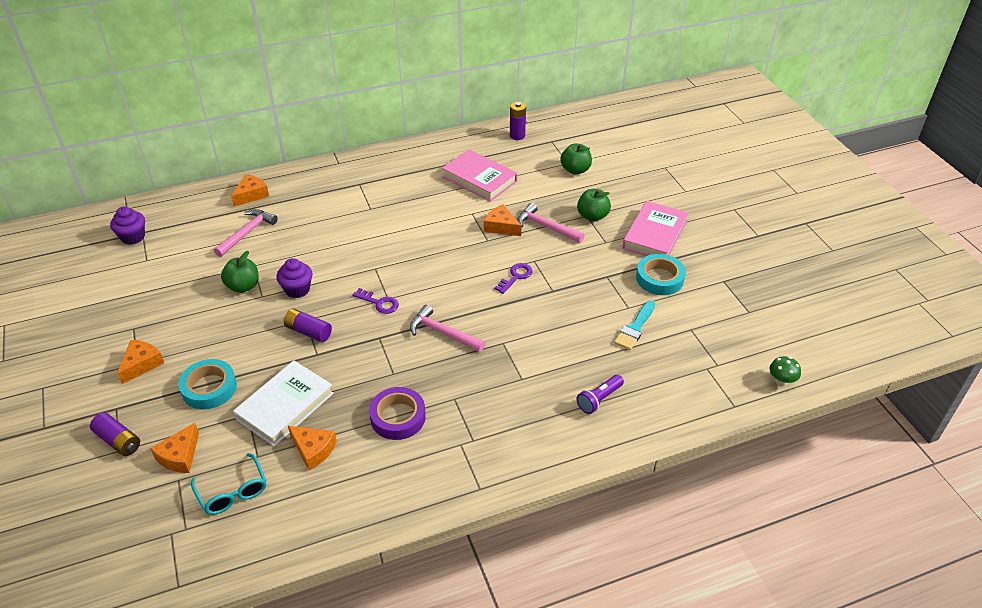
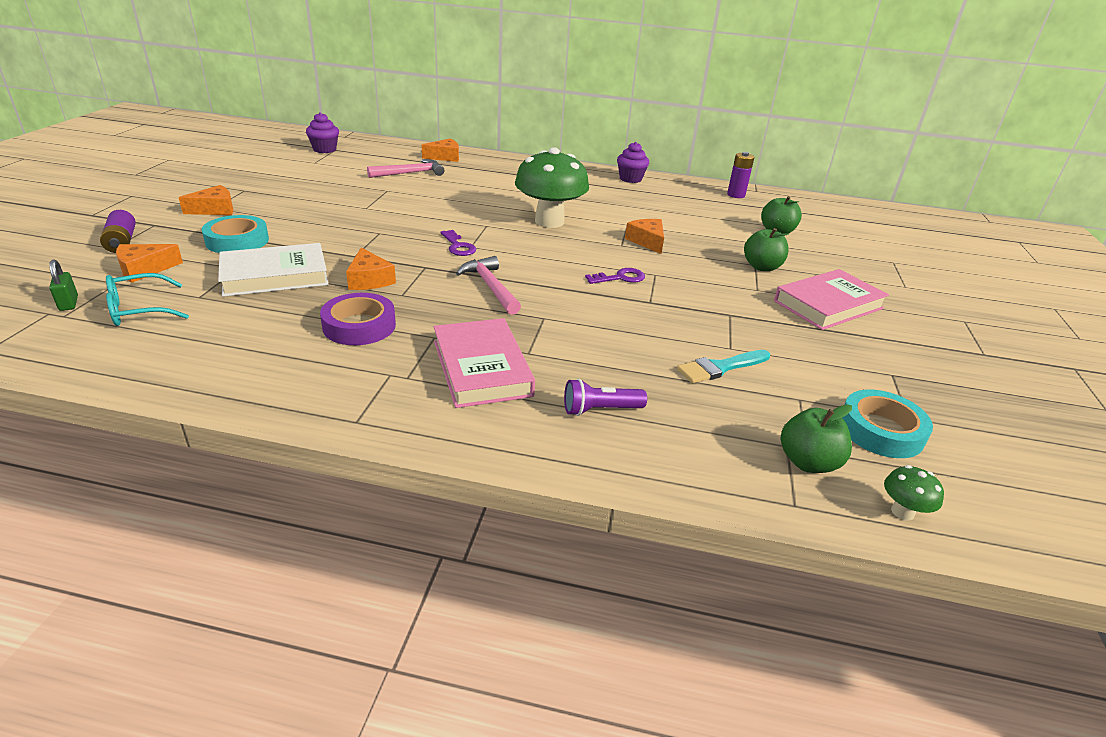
camera: 30 degrees right, 10 degrees down
(172, 517) = (68, 303): none -> green padlock
(232, 492) = (139, 310): turquoise glasses -> turquoise glasses turned 60 degrees clockwise
(243, 286) = (360, 198): green apple -> green apple (808, 462)
(297, 290) = (400, 214): purple cupcake -> purple cupcake (630, 179)
(308, 332) = (369, 240): purple battery -> none
(313, 450) = (249, 314): orange cheese -> orange cheese (369, 280)
(415, 239) = (549, 221): none -> green mushroom
(479, 179) = (663, 207): pink book -> pink book (482, 368)
(546, 227) = (697, 257): pink hammer -> none
(659, 278) = (799, 340): turquoise tape -> turquoise tape (881, 430)

